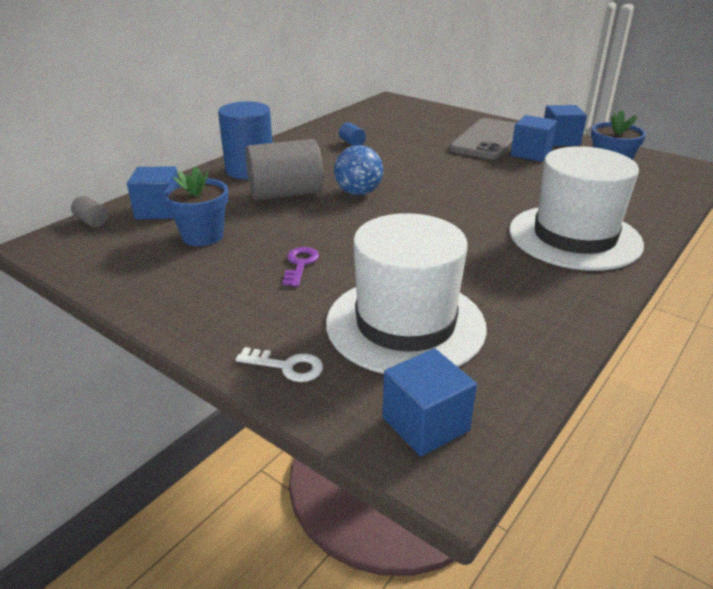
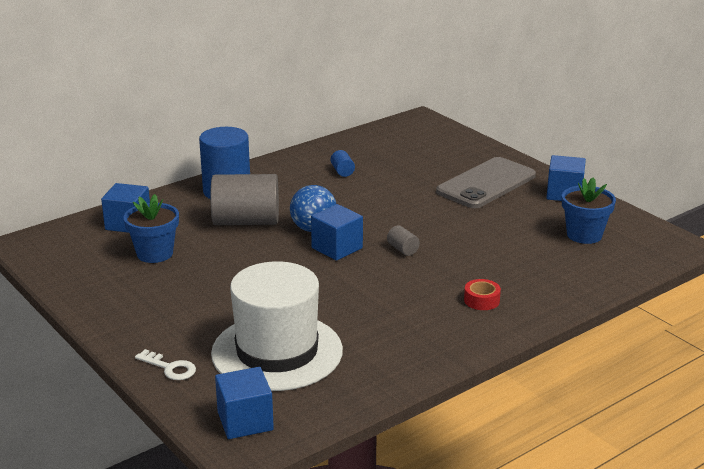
camera: 15 degrees right, 5 degrees down
(92, 221) = (69, 227): grey cylinder -> grey cylinder (403, 249)
(300, 264) = (222, 290): purple key -> none
(531, 153) = (518, 206): blue cube -> blue cube (337, 248)
(574, 237) = (481, 300): white hat -> red tape

